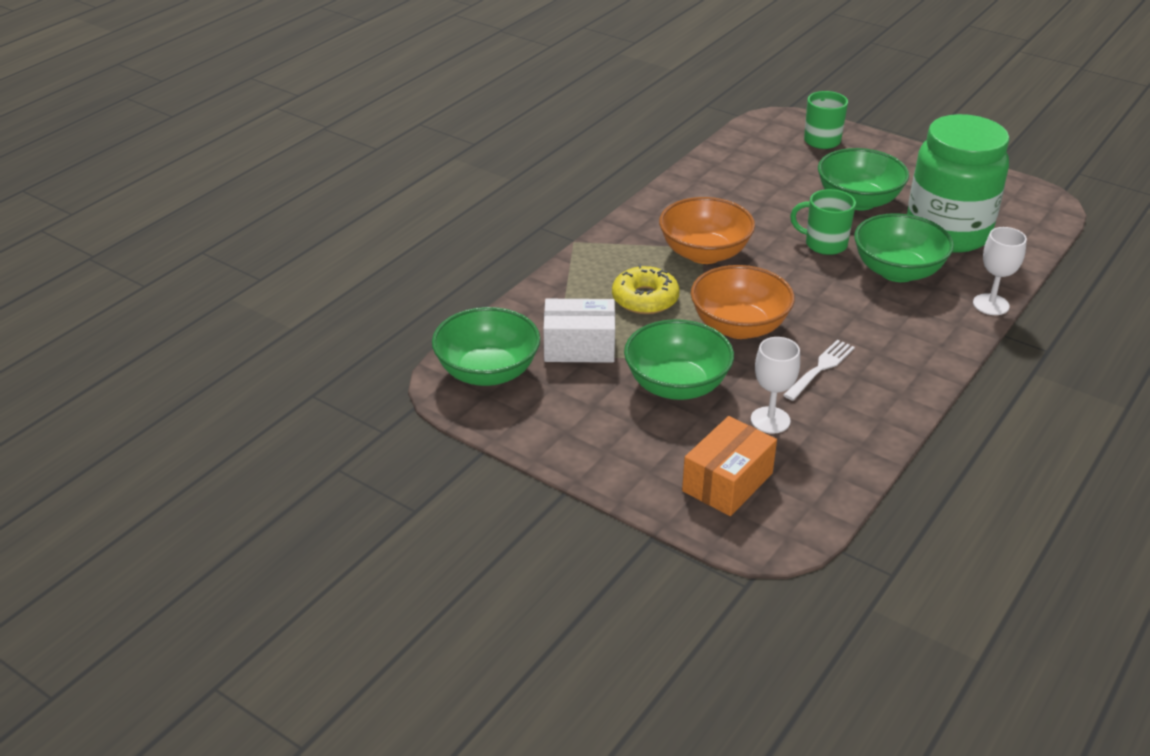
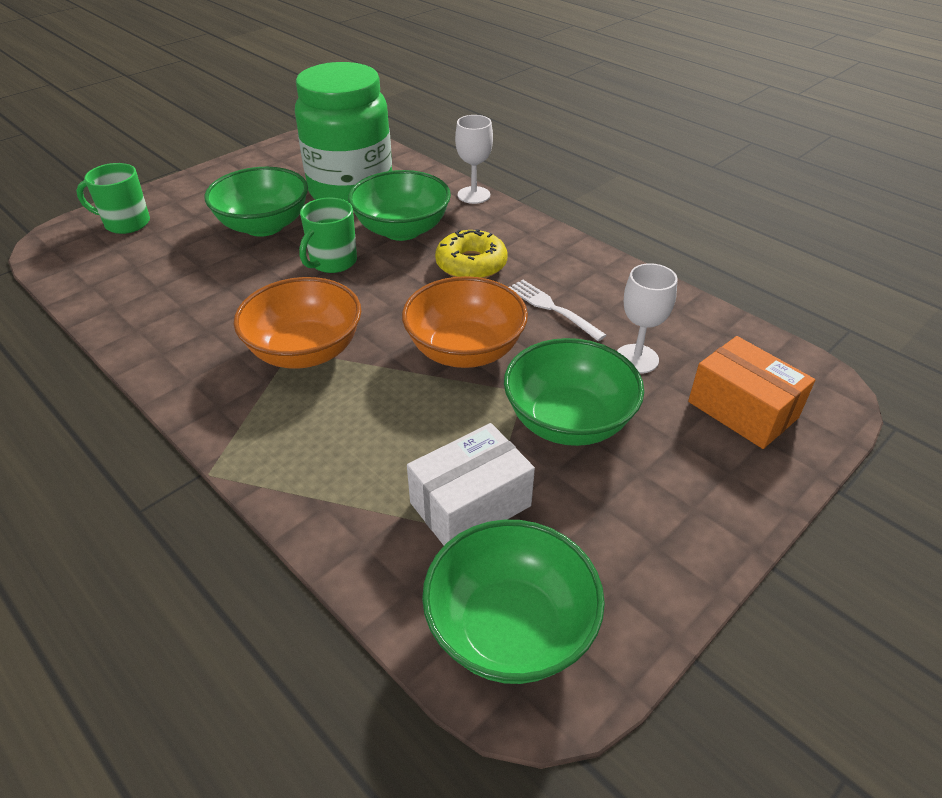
camera: 80 degrees left, 5 degrees up
(579, 347) = (470, 504): white box -> white box turned 45 degrees clockwise
(645, 299) = (382, 420): yellow donut -> yellow donut (471, 264)

